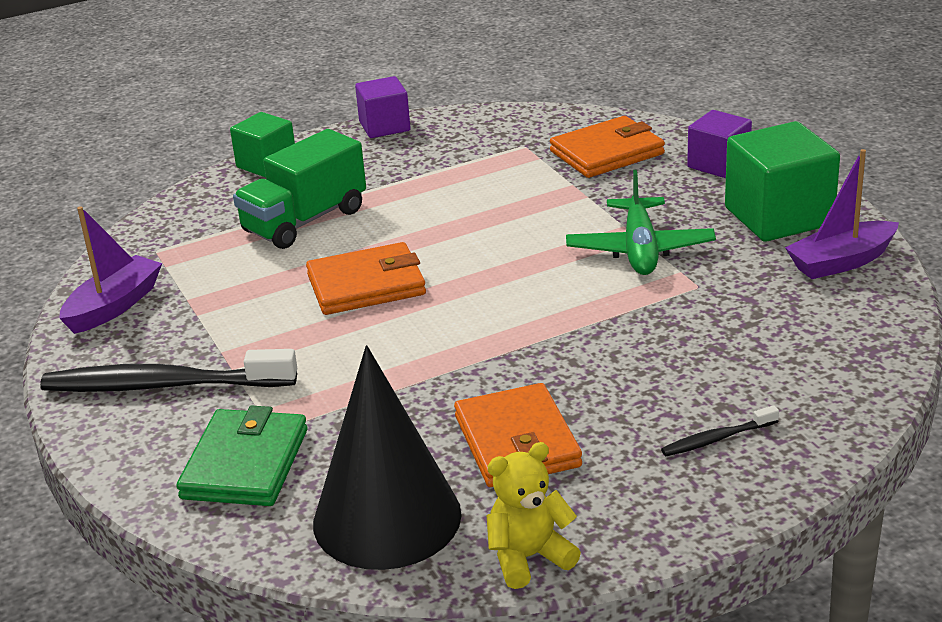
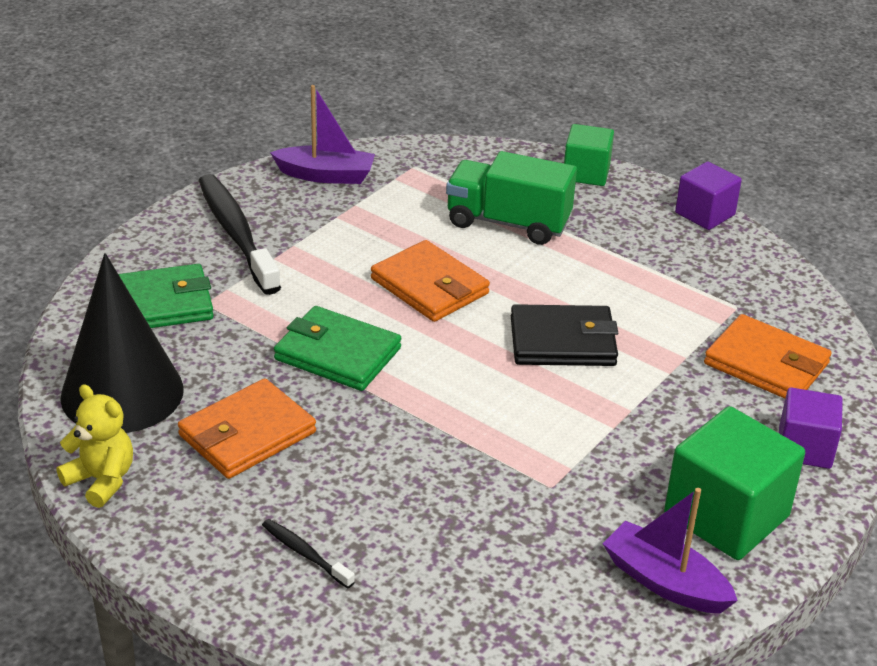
camera: 60 degrees right, 5 degrees up
(430, 360) = (337, 354): none -> green wallet
(507, 235) = (562, 341): none -> black wallet
(640, 249) = (593, 431): green plane -> none

